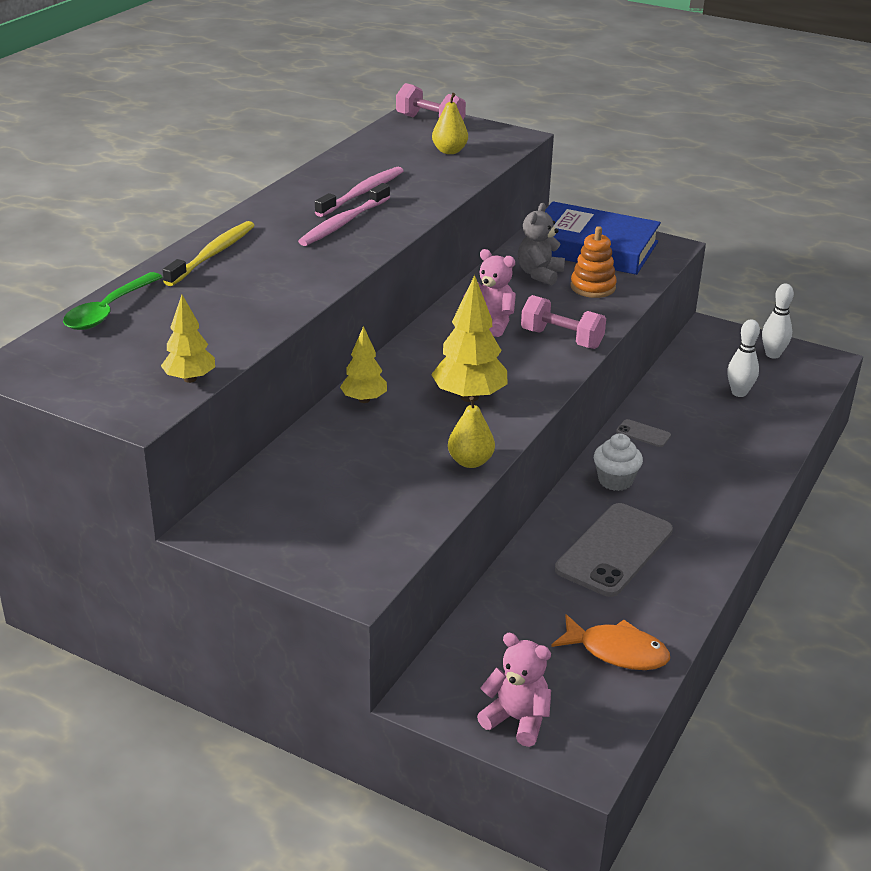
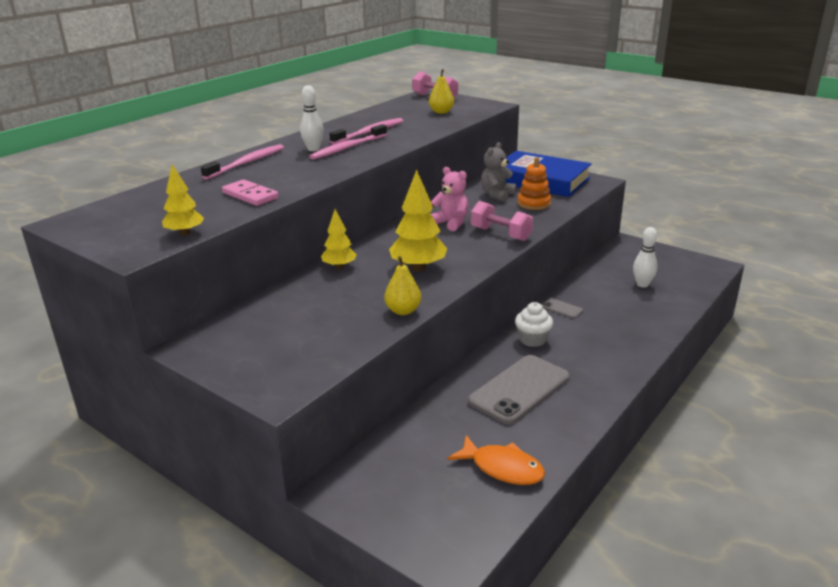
camera: 10 degrees right, 5 degrees down
(108, 310) = (154, 192): green spoon -> none
(212, 255) = (246, 163): yellow toothbrush -> pink toothbrush
(246, 312) = (250, 195): none -> pink domino
(517, 720) = (403, 518): pink teddy bear -> none
(772, 354) = (673, 261): white bowling pin -> white bowling pin (313, 149)

